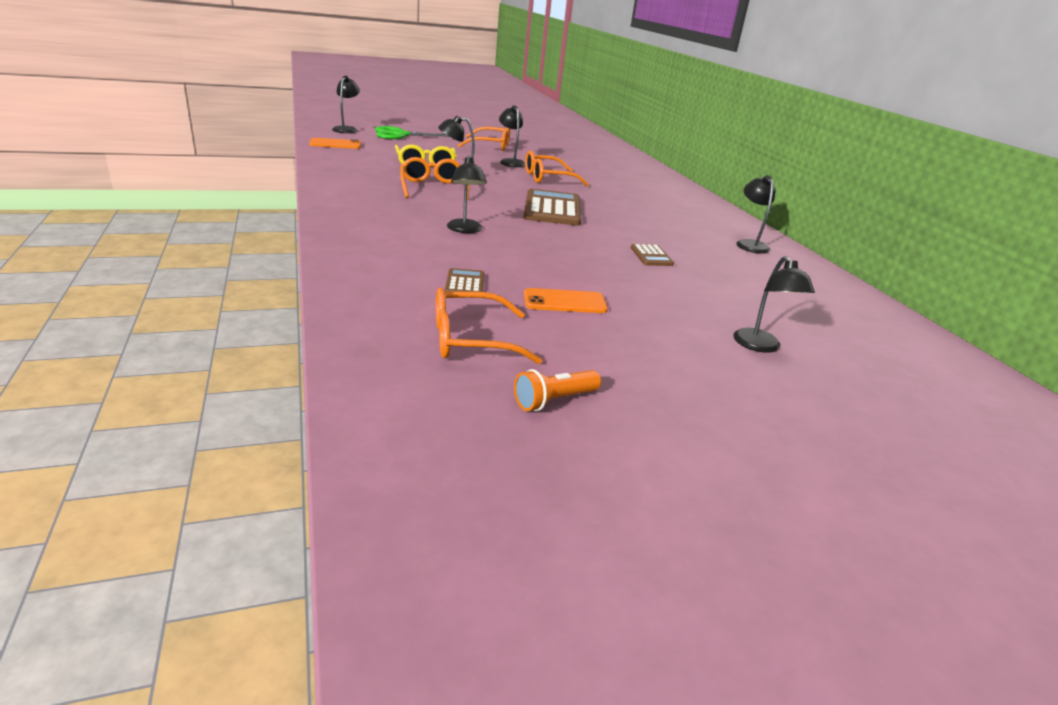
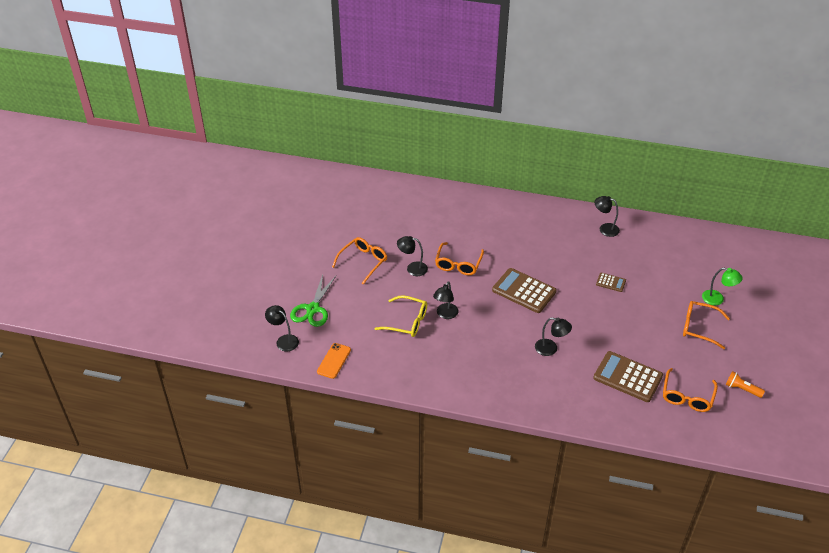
camera: 55 degrees left, 15 degrees up
(433, 188) = (466, 336): orange glasses -> orange glasses (699, 327)
(465, 284) = (628, 377): brown calculator -> brown calculator, size x2.04
(554, 400) = (742, 389): orange flashlight -> orange flashlight turned 120 degrees clockwise
(565, 302) = (658, 346): orange phone -> none
(760, 346) = (717, 299): black lamp -> green lamp

